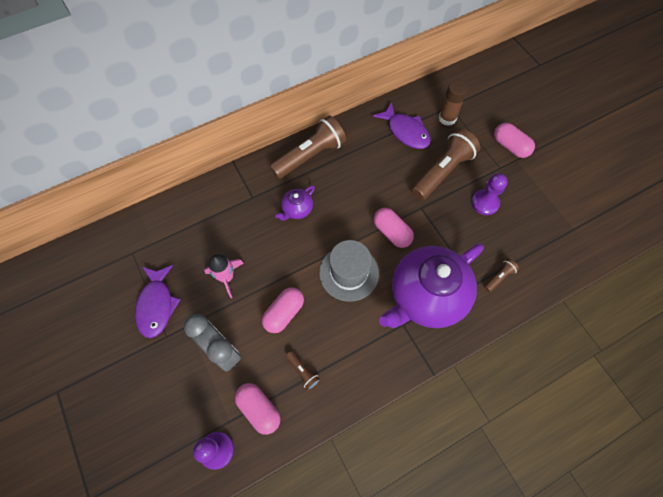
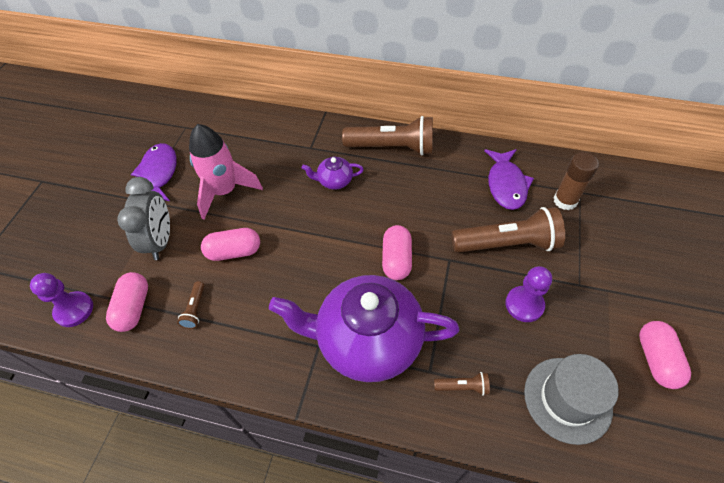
camera: 45 degrees right, 10 degrees down
(157, 305) = (159, 173): purple fish -> purple fish turned 135 degrees clockwise
(227, 277) = (225, 191): pink rocket -> pink rocket, size x1.58
(349, 273) = (320, 263): grey hat -> grey hat (567, 399)
(510, 146) = (614, 273): pink capsule -> pink capsule (656, 360)

